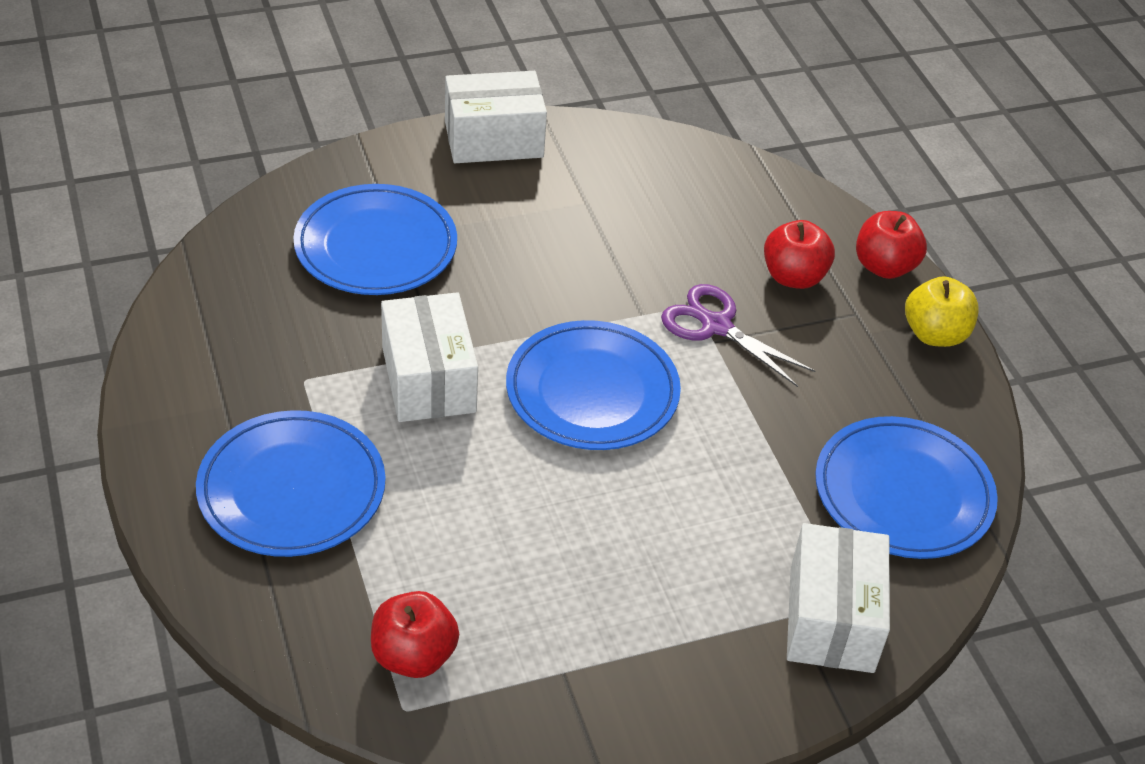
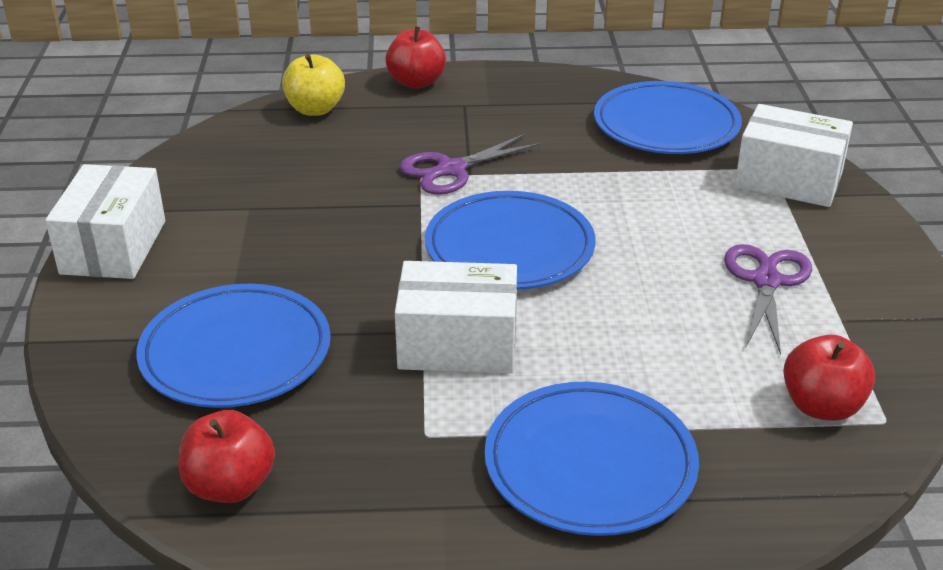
camera: 70 degrees left, 10 degrees down
(610, 604) = (766, 281): none -> purple scissors
(793, 277) = (408, 123): red apple -> red apple (230, 486)
(935, 334) = (502, 78): yellow apple -> yellow apple (315, 109)

